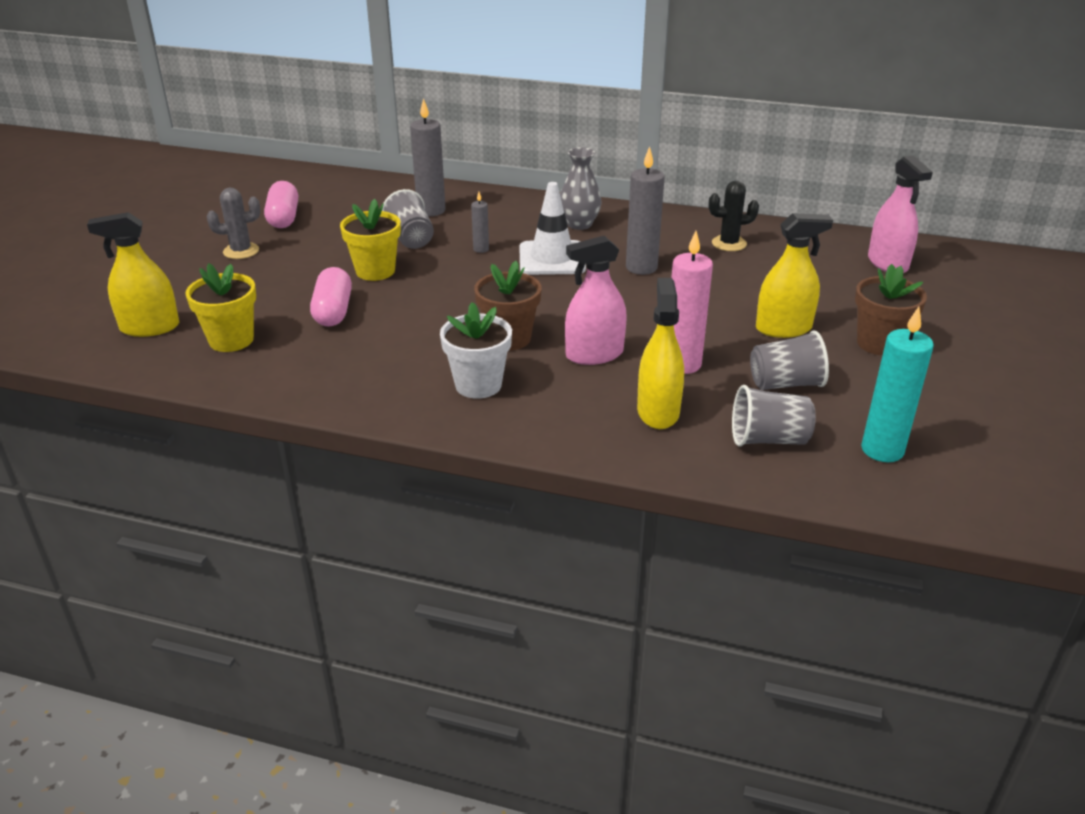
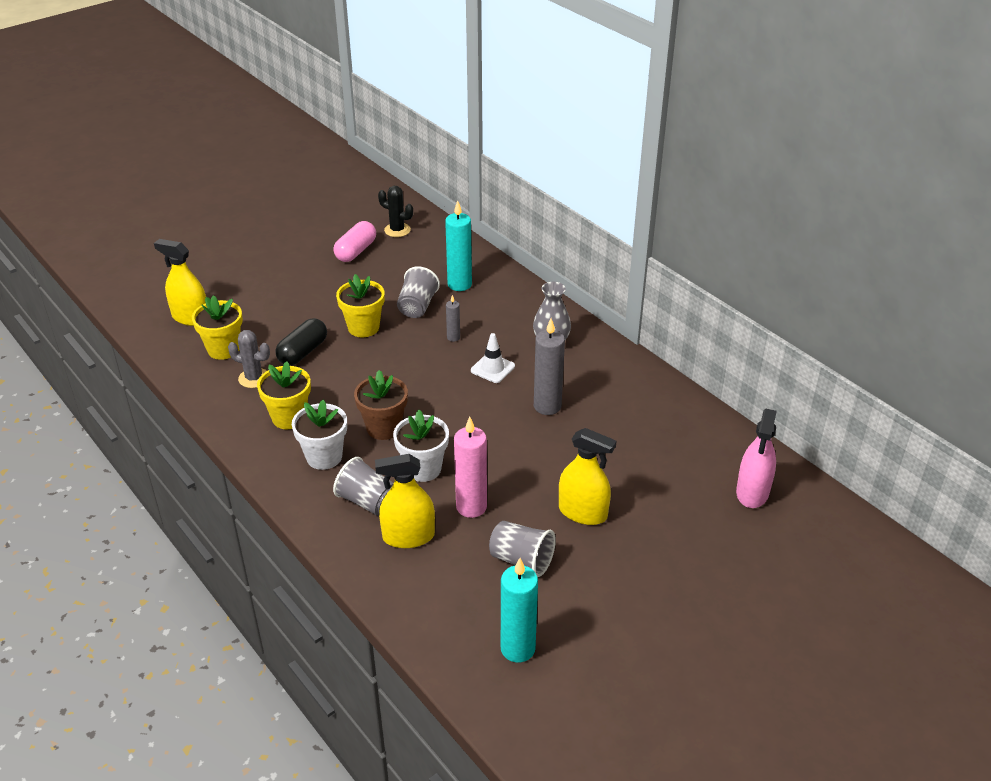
camera: 35 degrees right, 5 degrees up
(241, 251) = (300, 272): grey cactus -> grey cactus (254, 378)
(333, 311) = (303, 352): pink capsule -> black capsule
(392, 368) = (289, 417): none -> yellow flower pot
(431, 211) = (459, 284): grey candle -> turquoise candle
(552, 259) = (492, 368): white traffic cone -> white traffic cone, size x0.63
(594, 354) = (423, 469): pink spray bottle -> white flower pot
(658, 412) = (408, 536): yellow spray bottle -> yellow spray bottle turned 135 degrees counterclockwise
(729, 244) = (644, 413): black cactus -> black cactus (397, 230)
(768, 439) = (452, 597): grey cup -> grey cup (367, 502)
(879, 343) = (638, 563): brown flower pot -> none

